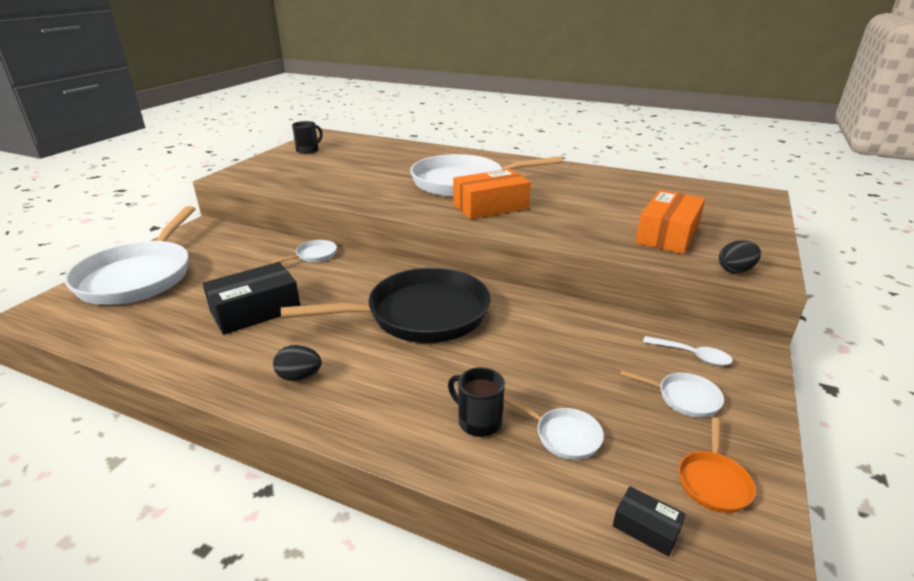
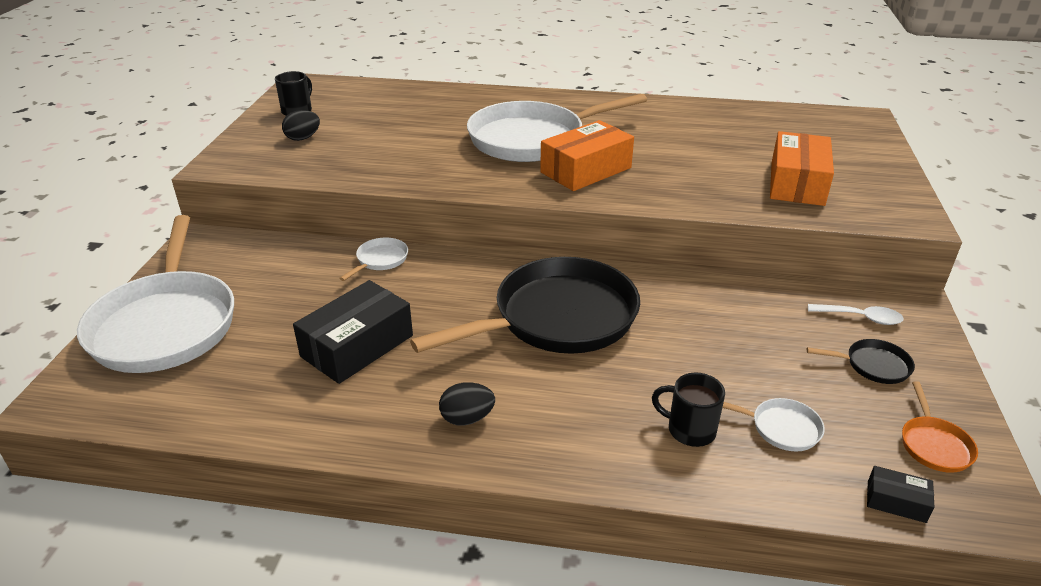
camera: 15 degrees left, 5 degrees up
(684, 398) = (873, 365): white pan -> black pan
(735, 270) = (883, 218): black egg -> black egg (303, 138)

